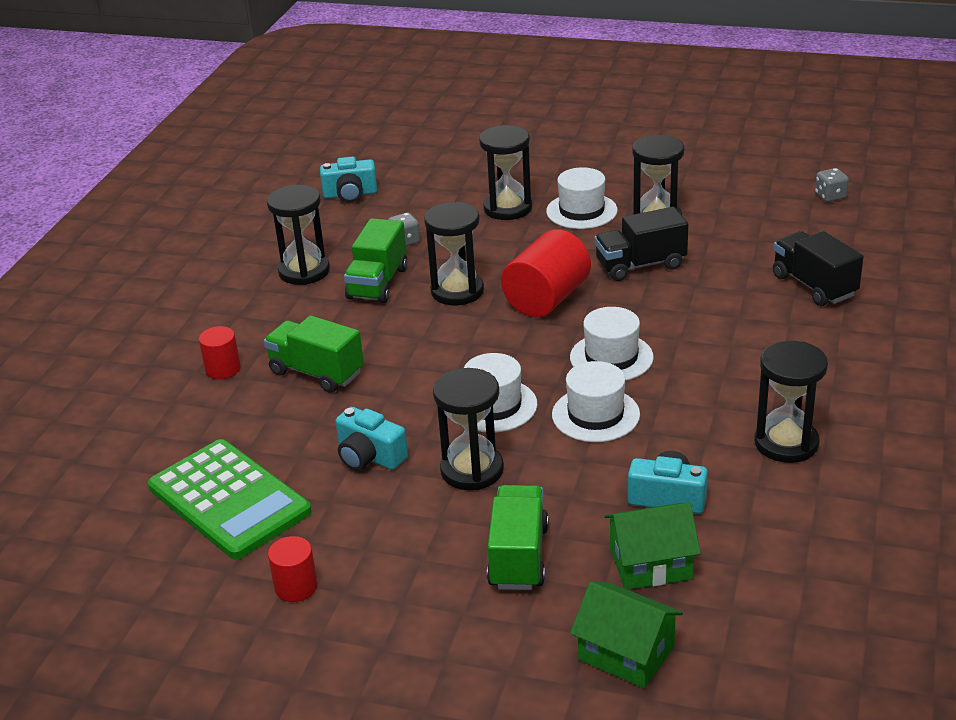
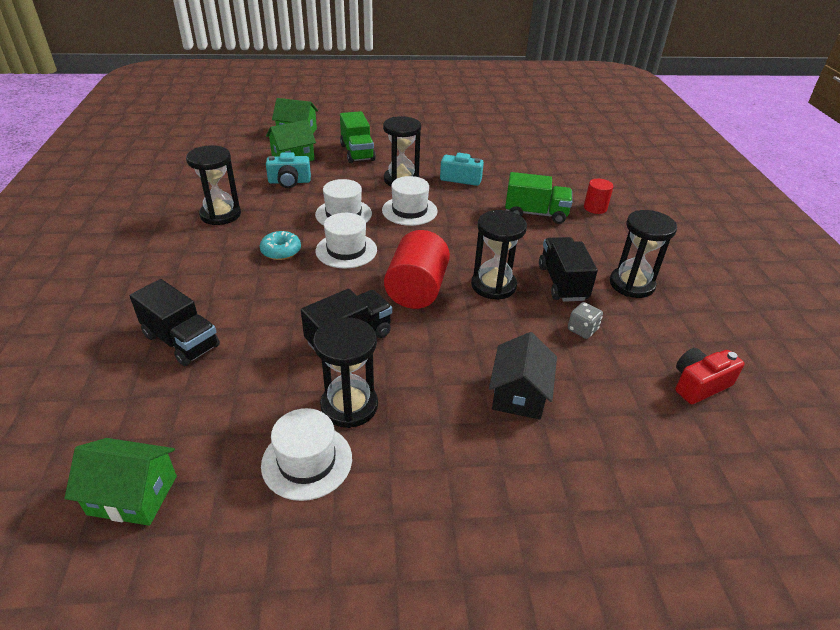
camera: 155 degrees right, 5 degrees up
(229, 500) = (513, 154): green calculator -> none
(296, 587) = (449, 133): red cylinder -> none
(350, 194) = (699, 384): turquoise camera -> red camera
(378, 283) = (562, 283): green truck -> black truck
(507, 208) = (519, 394): black hourglass -> black house
(581, 211) = (437, 405): white hat -> white hat (307, 461)
(698, 369) = (281, 251): none -> turquoise donut
(830, 196) = (133, 495): grey dice -> green house

